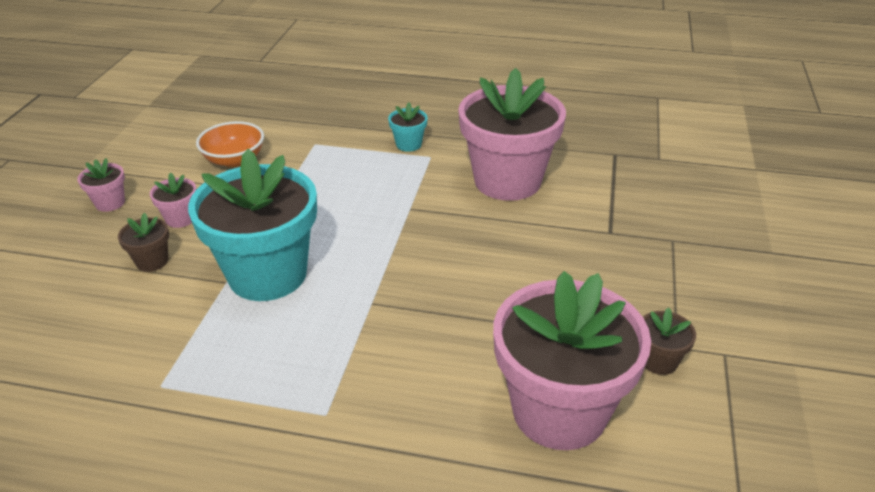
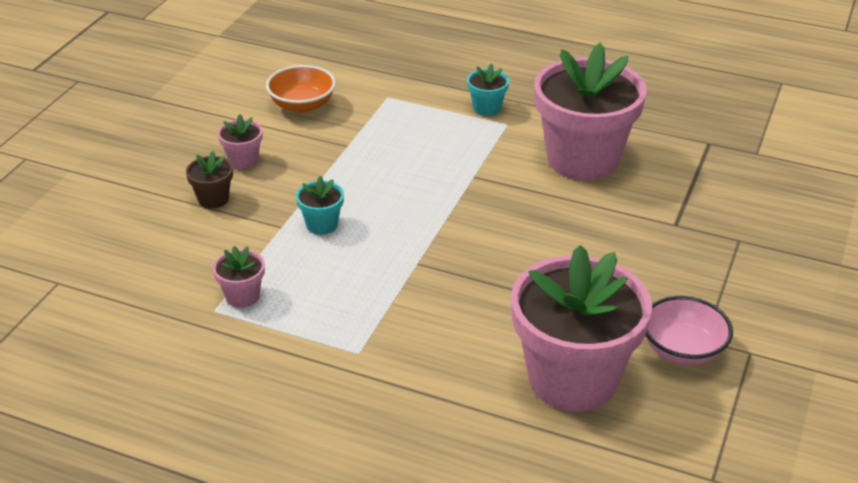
camera: 10 degrees right, 0 degrees up
(110, 203) = (176, 137): pink flower pot -> pink flower pot (242, 296)
(267, 274) = (322, 224): turquoise flower pot -> turquoise flower pot, size x0.41
(659, 361) = (682, 350): brown flower pot -> pink bowl

